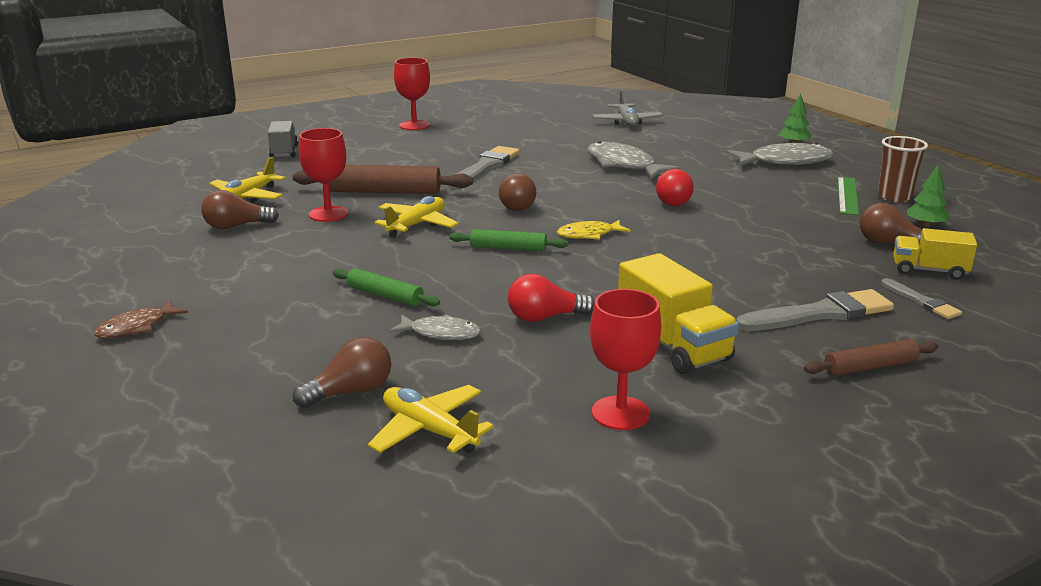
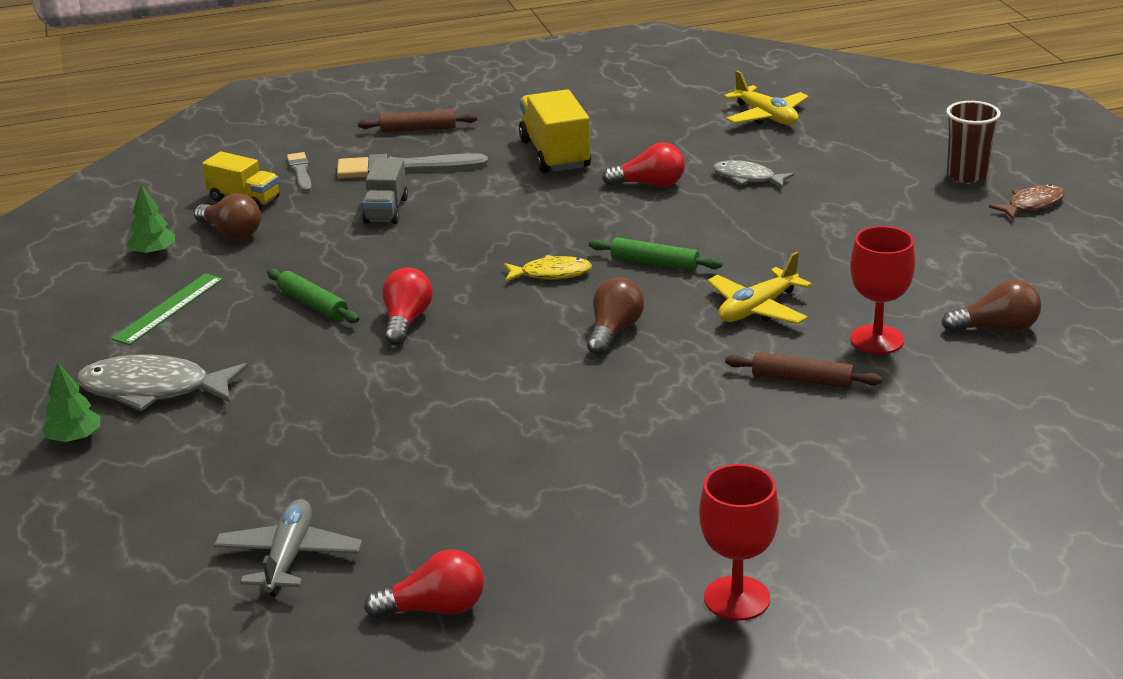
camera: 165 degrees left, 5 degrees up
(247, 197) = (1007, 387): yellow plane -> none
(284, 152) = (993, 518): grey truck -> grey truck (386, 210)
(351, 392) = (823, 142): brown light bulb -> none
(383, 192) = (802, 379): brown rolling pin -> brown rolling pin, size x0.58
(385, 295) = (797, 217): green rolling pin -> green rolling pin (312, 304)
(485, 167) = (632, 426): grey brush -> none
(547, 116) = (435, 609): none -> red light bulb
(620, 413) = (628, 116): red goblet -> none
(623, 165) = (407, 408): grey fish -> none
(894, 197) = (115, 299): brown cup -> brown cup (967, 175)

